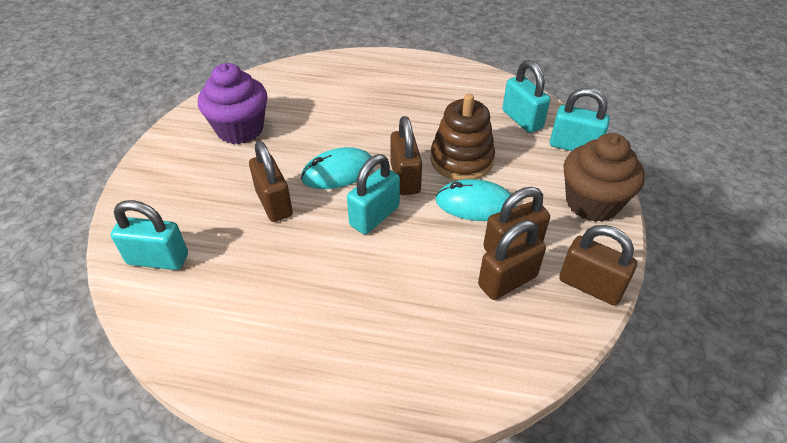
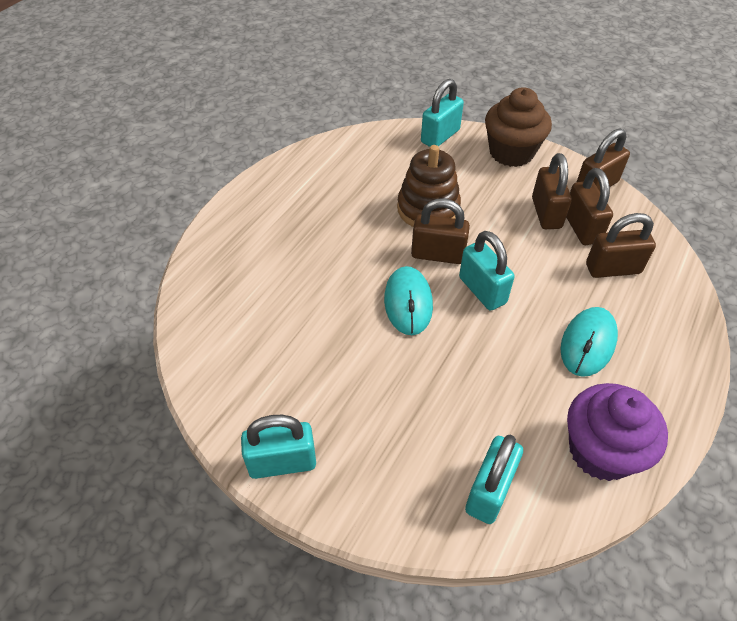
camera: 70 degrees left, 5 degrees up
(240, 129) = (290, 378): purple cupcake -> purple cupcake (600, 451)
(274, 203) = (436, 367): brown padlock -> brown padlock (613, 268)
(475, 204) = (489, 218): turquoise mouse -> turquoise mouse (588, 343)
(522, 119) = (389, 152): turquoise padlock -> turquoise padlock (282, 462)

